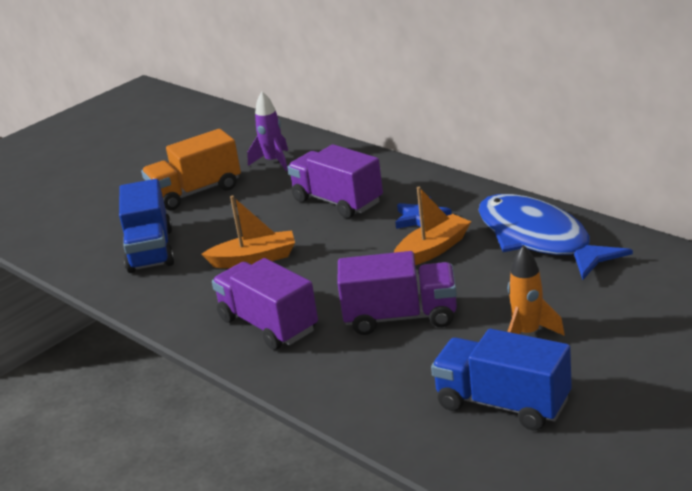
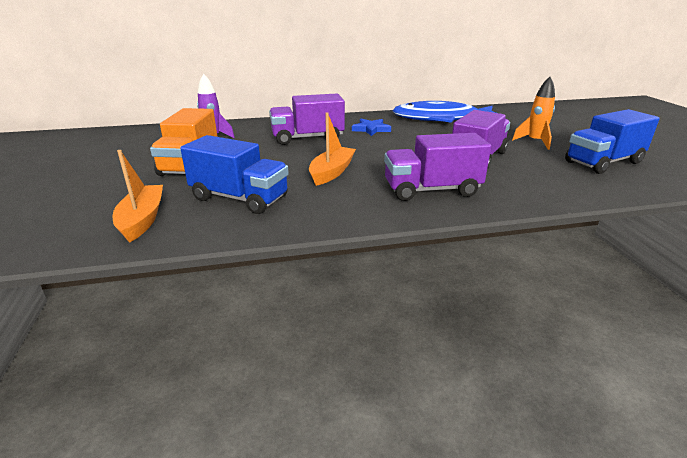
camera: 60 degrees left, 0 degrees up
(432, 250) = (412, 136): orange boat -> orange boat (142, 220)

